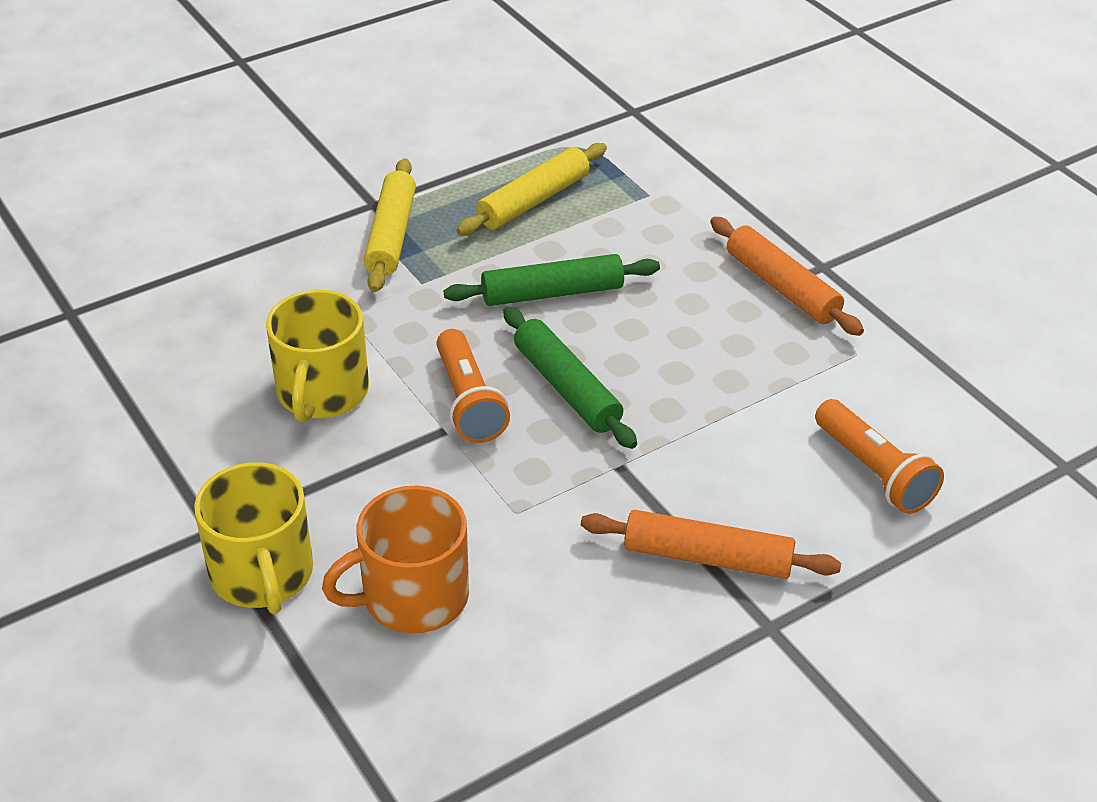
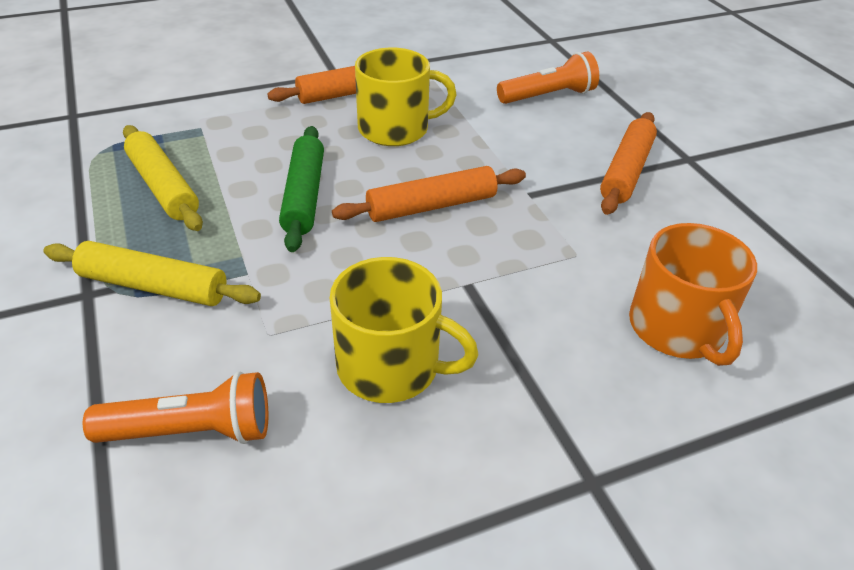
camera: 80 degrees left, 0 degrees up
(262, 574) = (656, 438): yellow mug -> yellow mug (395, 129)
(468, 401) = (434, 264): orange flashlight -> orange flashlight (191, 431)
(567, 388) = (431, 206): green rolling pin -> orange rolling pin

